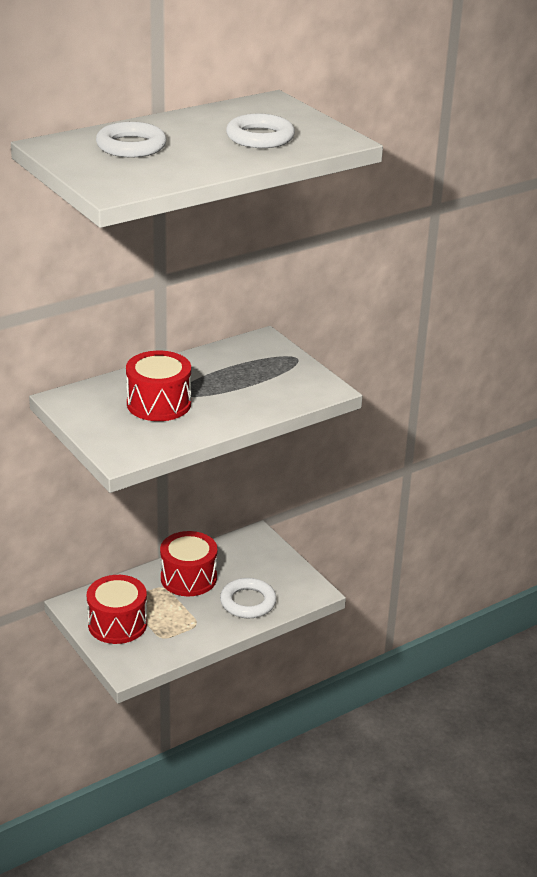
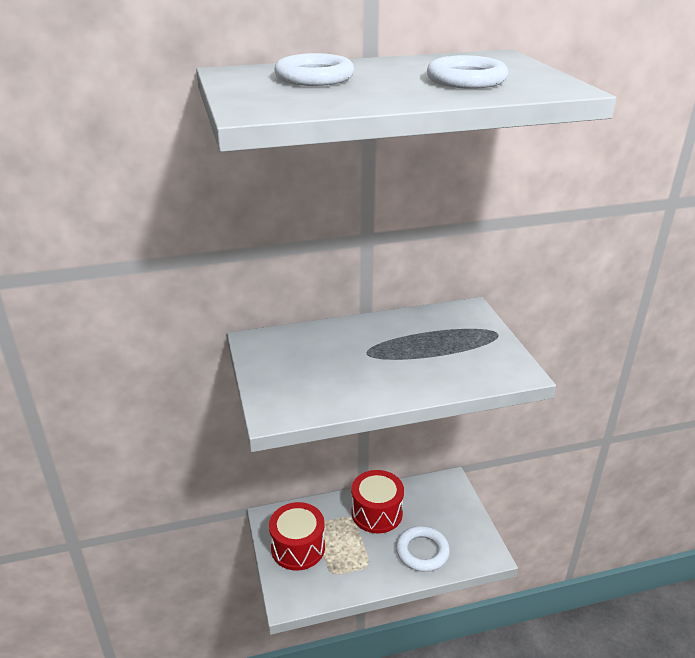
camera: 20 degrees right, 0 degrees up
(159, 404) = (340, 360): red drum -> none

